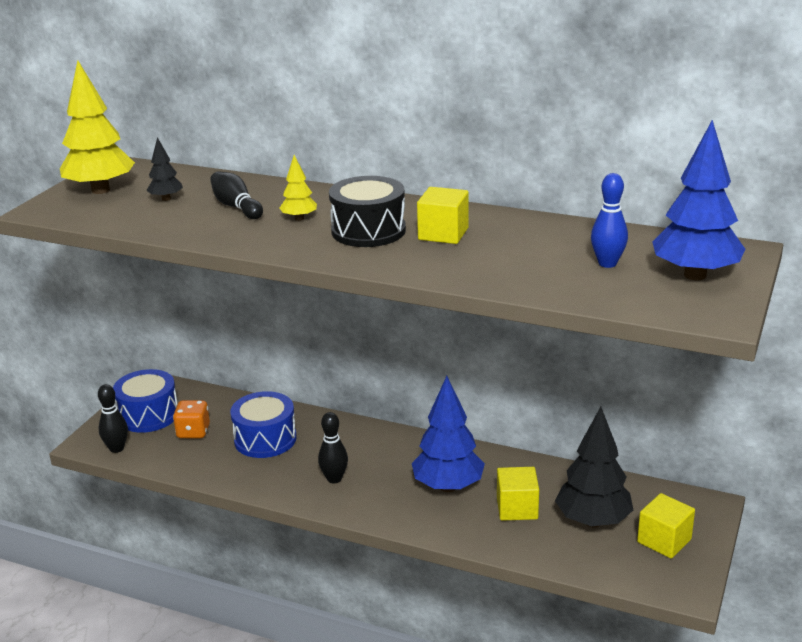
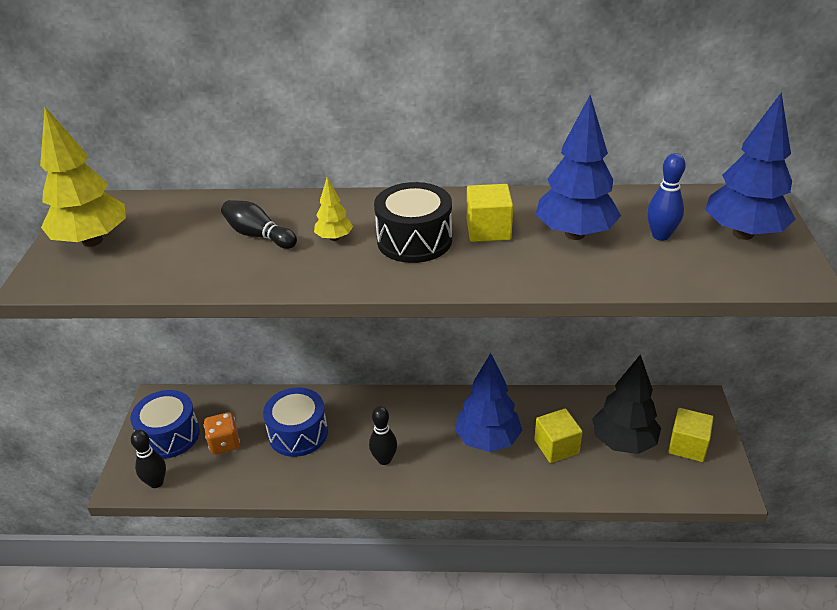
camera: 20 degrees left, 10 degrees up
(166, 199) = (175, 239): black tree -> none
(523, 249) = (575, 234): none -> blue tree

